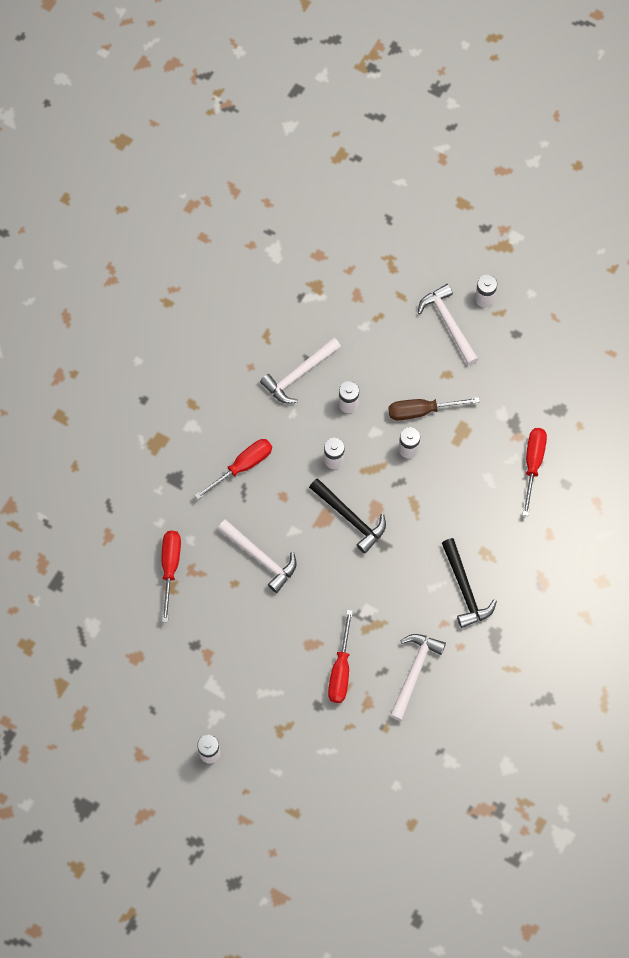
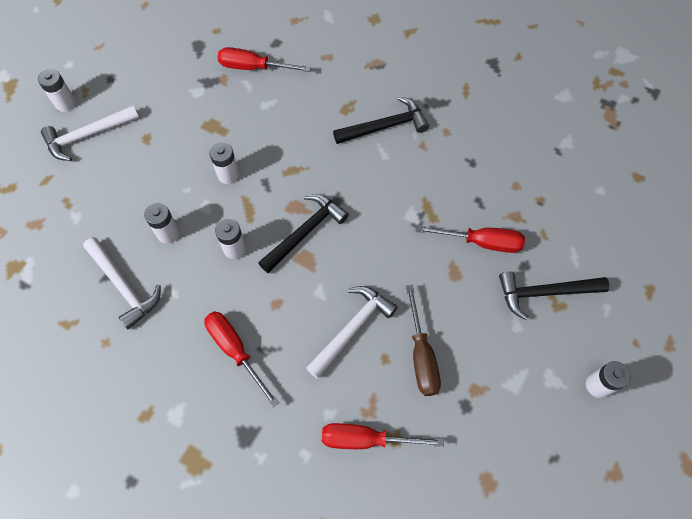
camera: 90 degrees left, 5 degrees down
(291, 720) = (544, 293): none -> black hammer
(414, 672) = (477, 172): white hammer -> none
(421, 411) = (185, 162): brown screwdriver -> brown screwdriver (421, 355)

